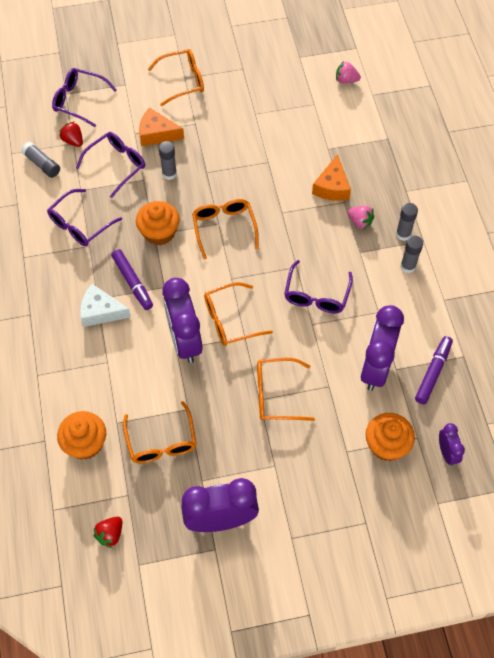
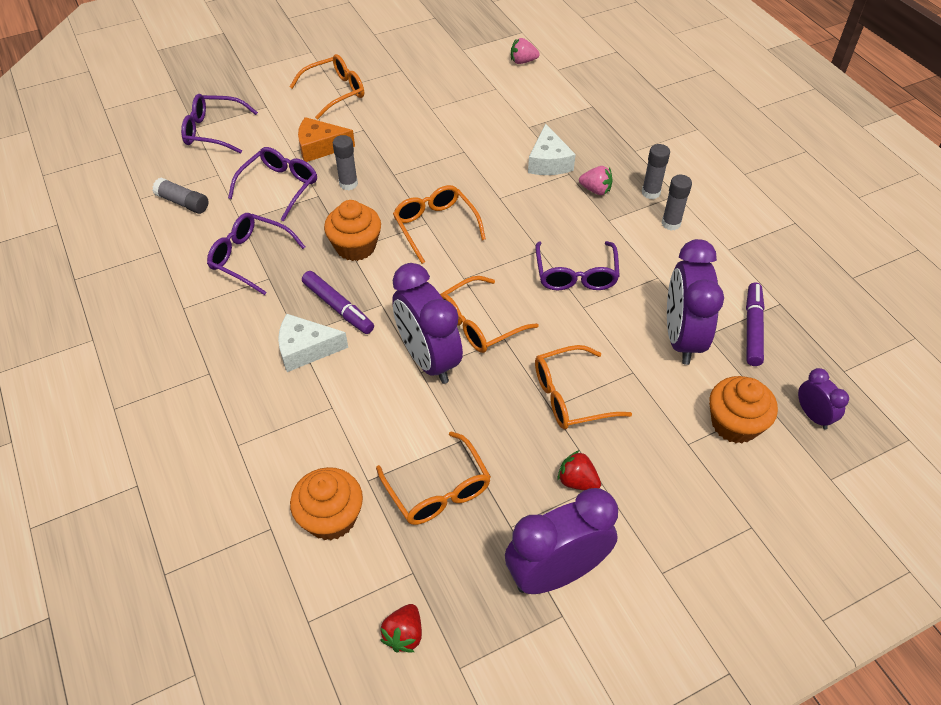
camera: 15 degrees left, 10 degrees down
(73, 141) = (217, 172): red strawberry -> red strawberry (577, 481)
(80, 225) = (250, 257): purple glasses -> purple glasses turned 90 degrees clockwise
(332, 187) = (548, 162): orange cheese -> white cheese

